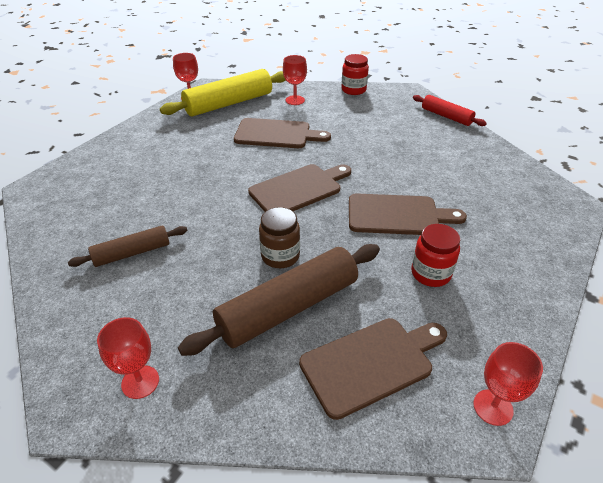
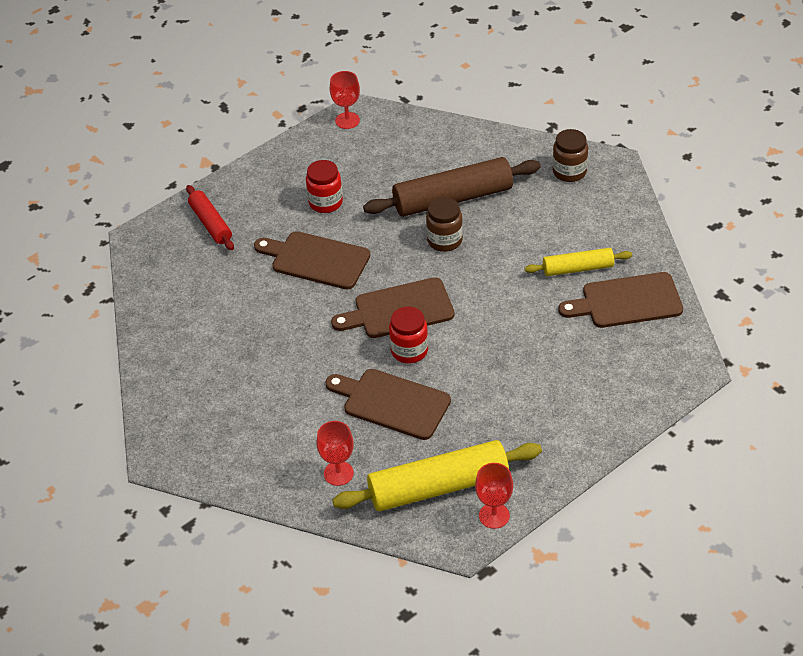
camera: 160 degrees left, 5 degrees up
(132, 253) = (577, 268): brown rolling pin -> yellow rolling pin
(140, 382) = (569, 172): red goblet -> brown jar
(353, 90) = (239, 480): red jar -> red jar (409, 351)
(371, 363) = (409, 154): brown cutting board -> brown cutting board (627, 301)
(446, 116) = (152, 391): red rolling pin -> red rolling pin (210, 223)

